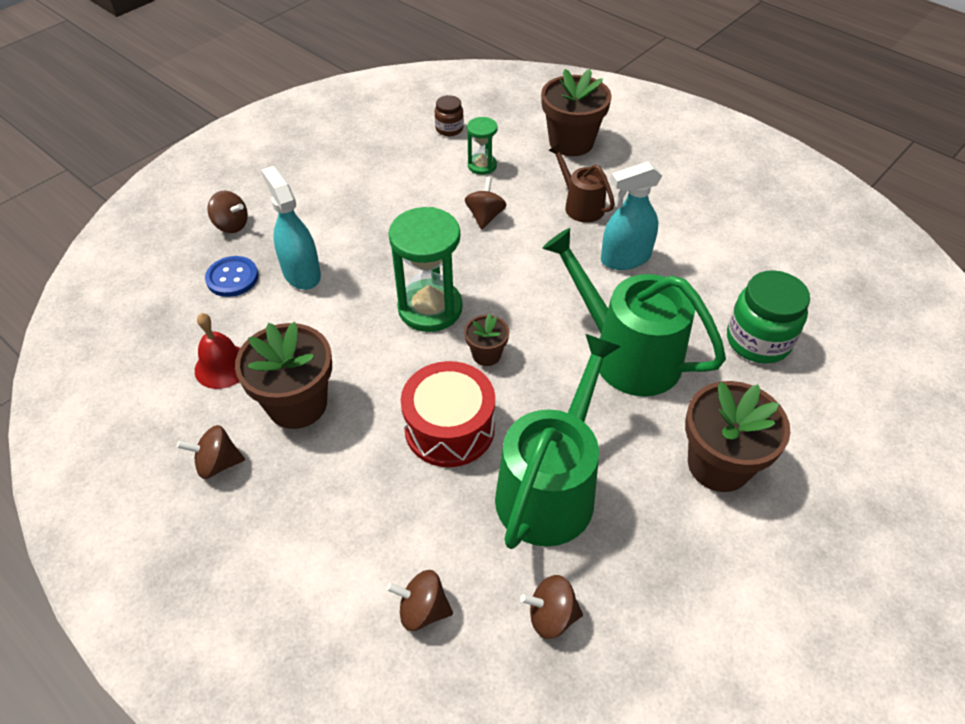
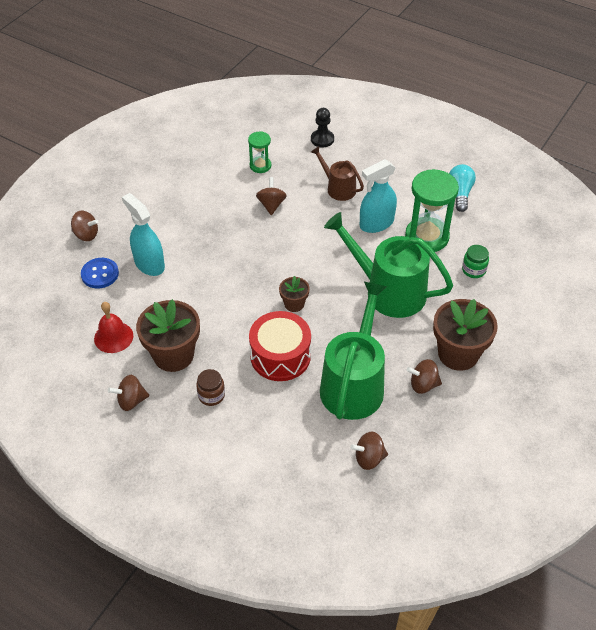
camera: 10 degrees left, 0 degrees up
(422, 610) = (289, 467): brown spinning top -> brown spinning top (423, 385)
(430, 308) = (248, 277): green hourglass -> green hourglass (427, 237)
(449, 129) = (229, 139): brown jar -> brown jar (211, 395)
(571, 142) = (322, 139): brown flower pot -> black pawn
(750, 232) = (460, 193): none -> turquoise light bulb
(758, 341) = (473, 270): green jar -> green jar, size x0.55

